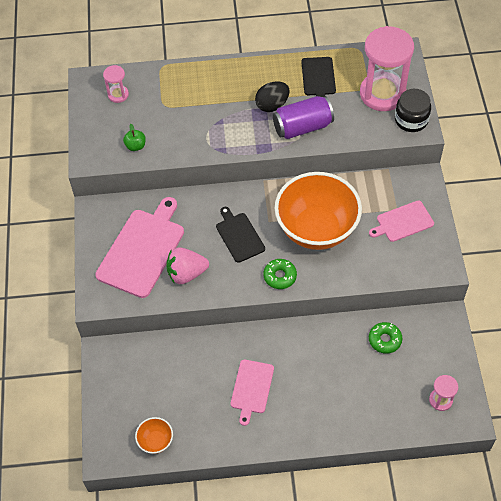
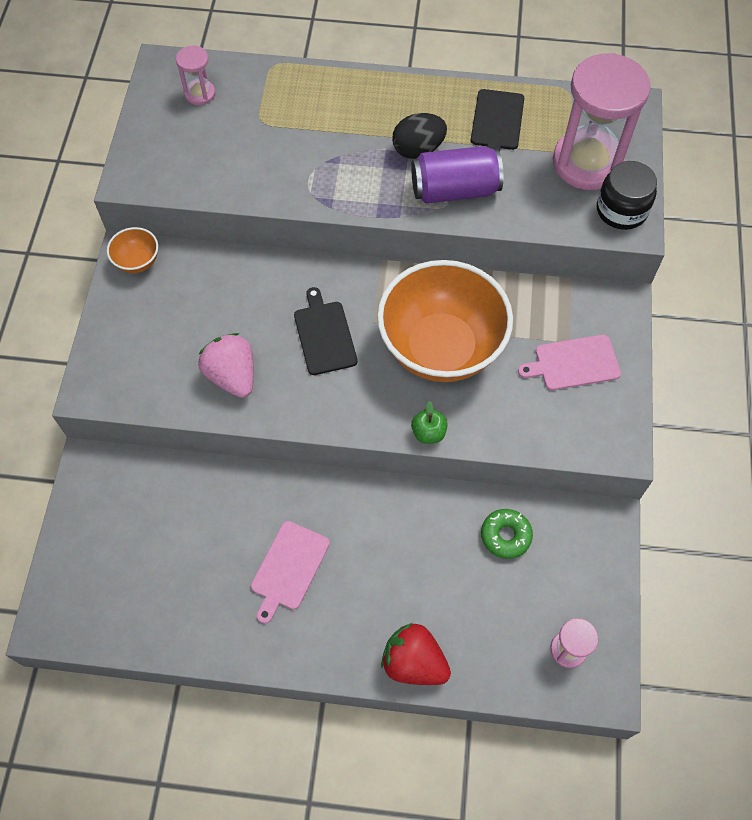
camera: 10 degrees right, 5 degrees up
(135, 146) = (203, 172): green apple -> green apple (428, 433)
(142, 250) = (179, 328): pink cutting board -> none
(156, 441) = (127, 618): orange bowl -> orange bowl (137, 262)
(186, 273) = (232, 376): pink strawberry -> pink strawberry turned 60 degrees clockwise
(280, 276) = (368, 409): green donut -> none
(346, 428) = (414, 662): none -> red strawberry

